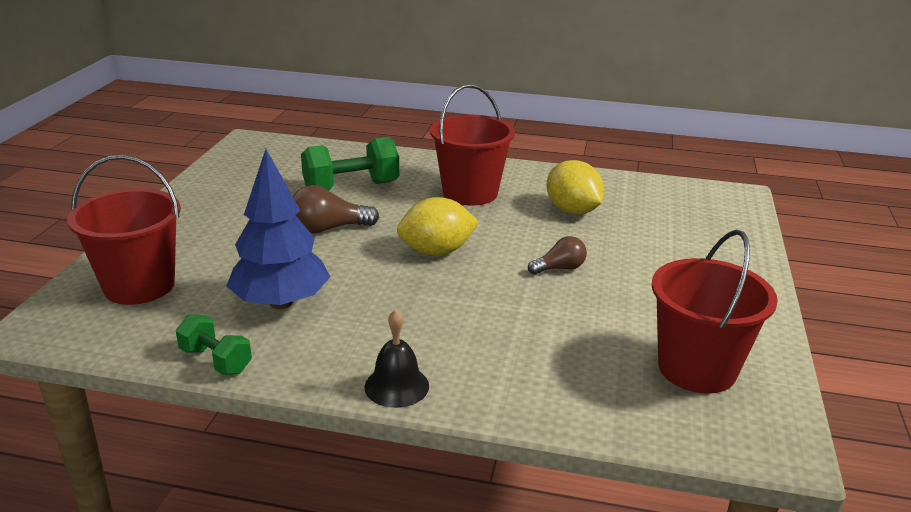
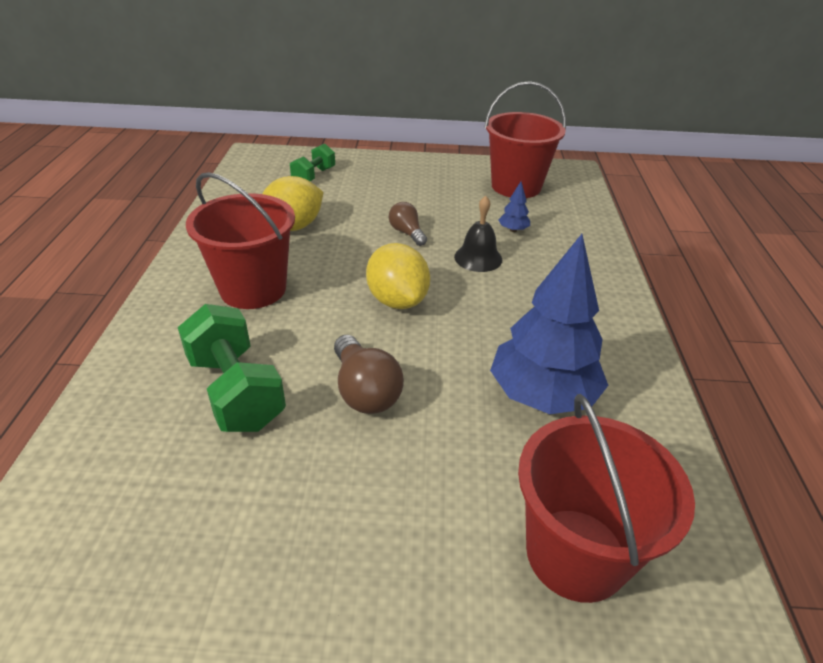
camera: 100 degrees left, 10 degrees up
(216, 360) = (664, 419): green dumbbell -> green dumbbell (314, 176)
(396, 386) = (618, 301): black bell -> black bell (478, 258)
(566, 341) = (513, 230): none -> blue tree

